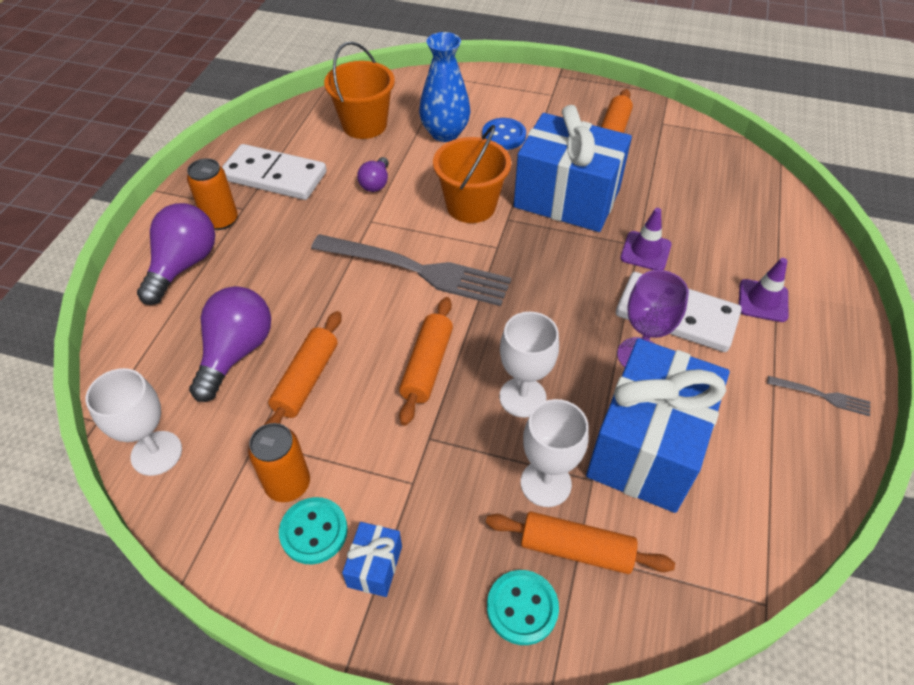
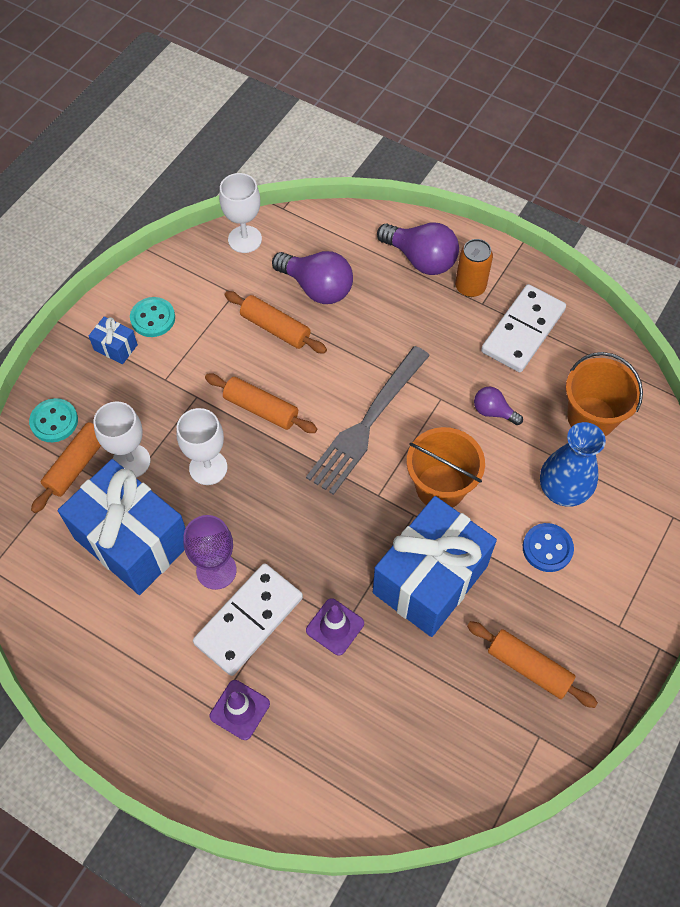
camera: 105 degrees right, 10 degrees up
(288, 484) = (193, 308): orange can -> none
(823, 396) = (122, 705): grey fork -> none

